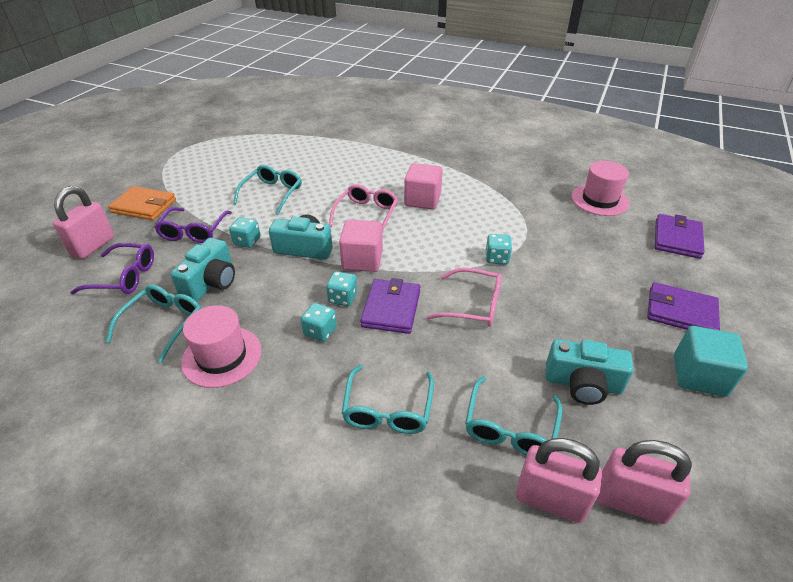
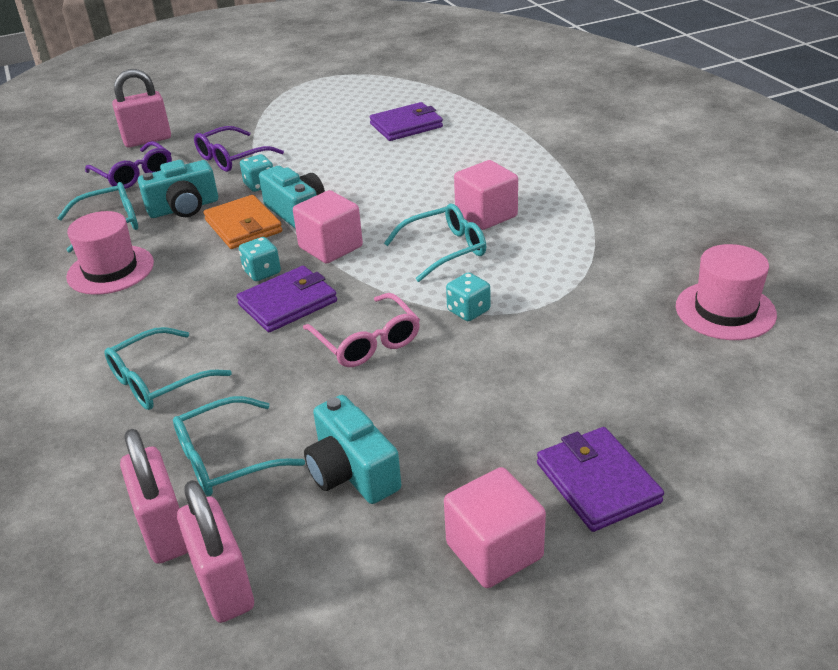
camera: 45 degrees right, 5 degrees down
(144, 206) = (226, 120): orange wallet -> orange wallet (243, 226)
(272, 194) = (345, 149): turquoise glasses -> turquoise glasses (444, 250)
(320, 331) = (203, 290): turquoise dice -> none
(366, 214) = (402, 205): pink glasses -> none
(677, 239) = (759, 408): purple wallet -> purple wallet (406, 125)
(699, 375) = (494, 550): turquoise cube -> pink cube

